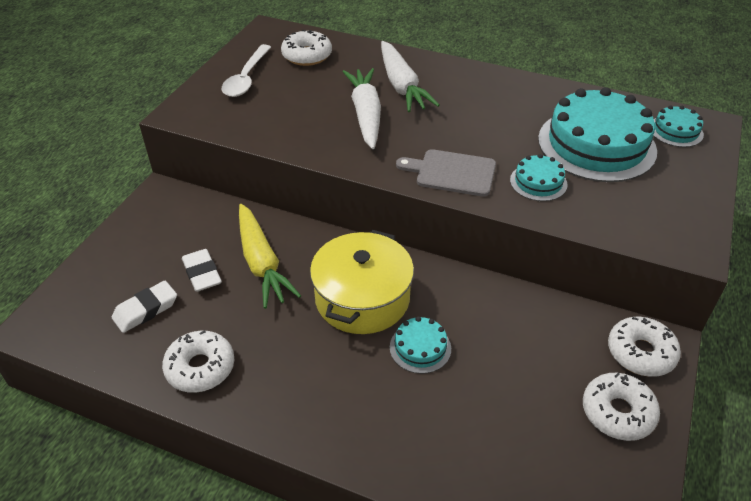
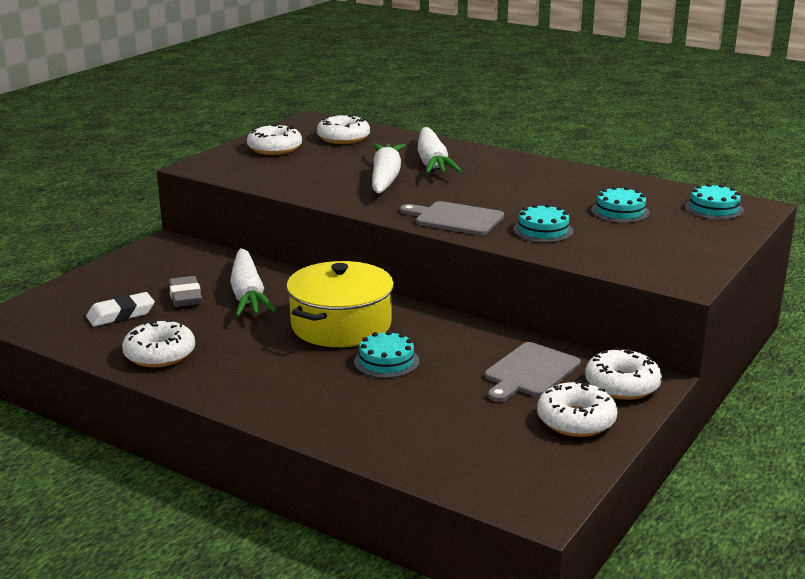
camera: 10 degrees right, 20 degrees down
(202, 274) = (185, 297): white eraser -> grey eraser
(246, 78) = (275, 149): white spoon -> white donut
(261, 263) = (248, 294): yellow carrot -> white carrot
(554, 345) = (530, 372): none -> grey cutting board
(596, 144) = (620, 211): turquoise cake -> turquoise cake, size x0.46

